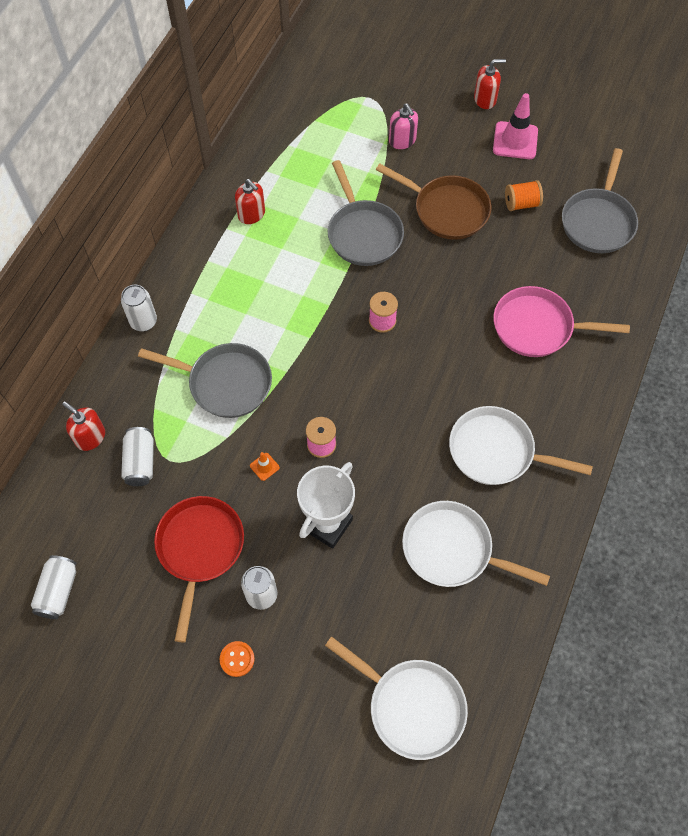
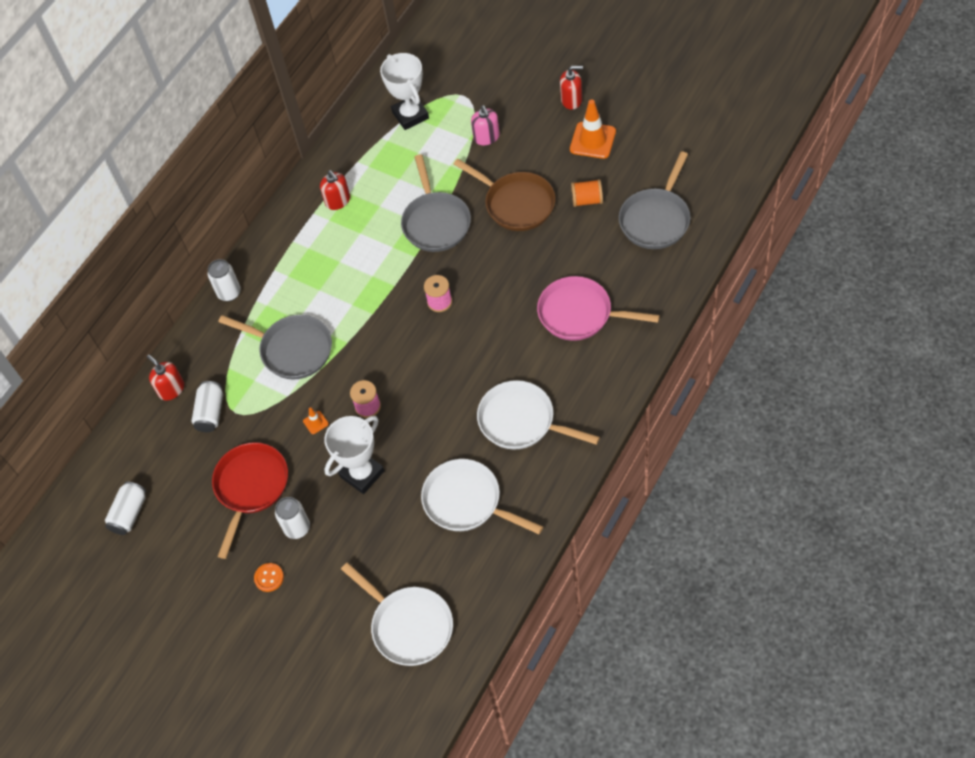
camera: 15 degrees right, 5 degrees down
(316, 120) = (410, 115): none -> white trophy
(515, 141) = (592, 140): pink traffic cone -> orange traffic cone

